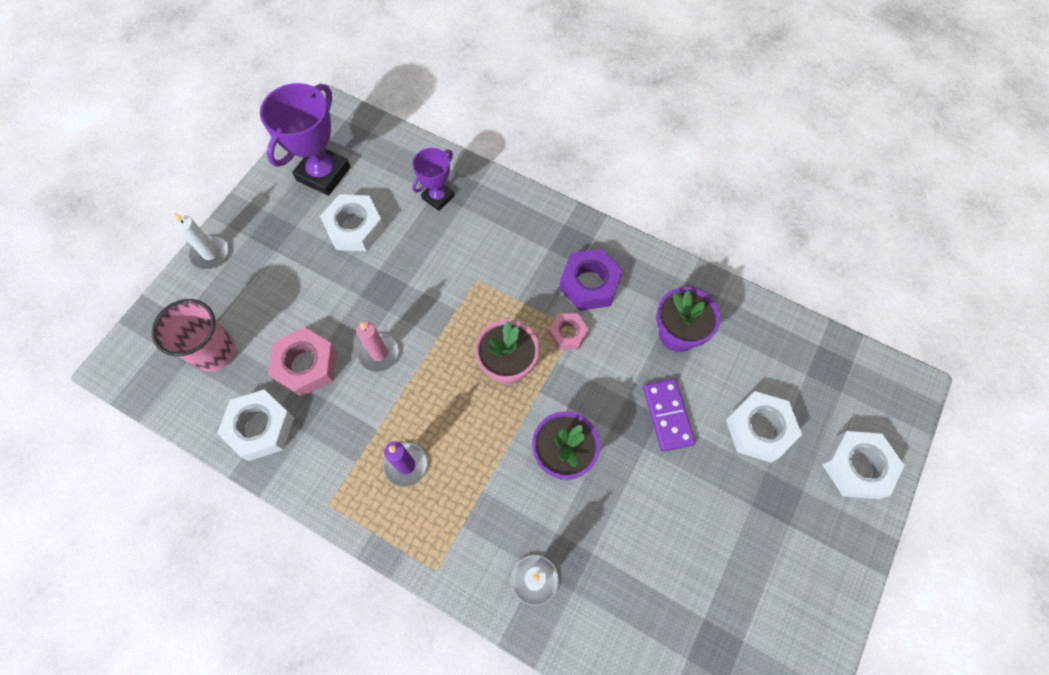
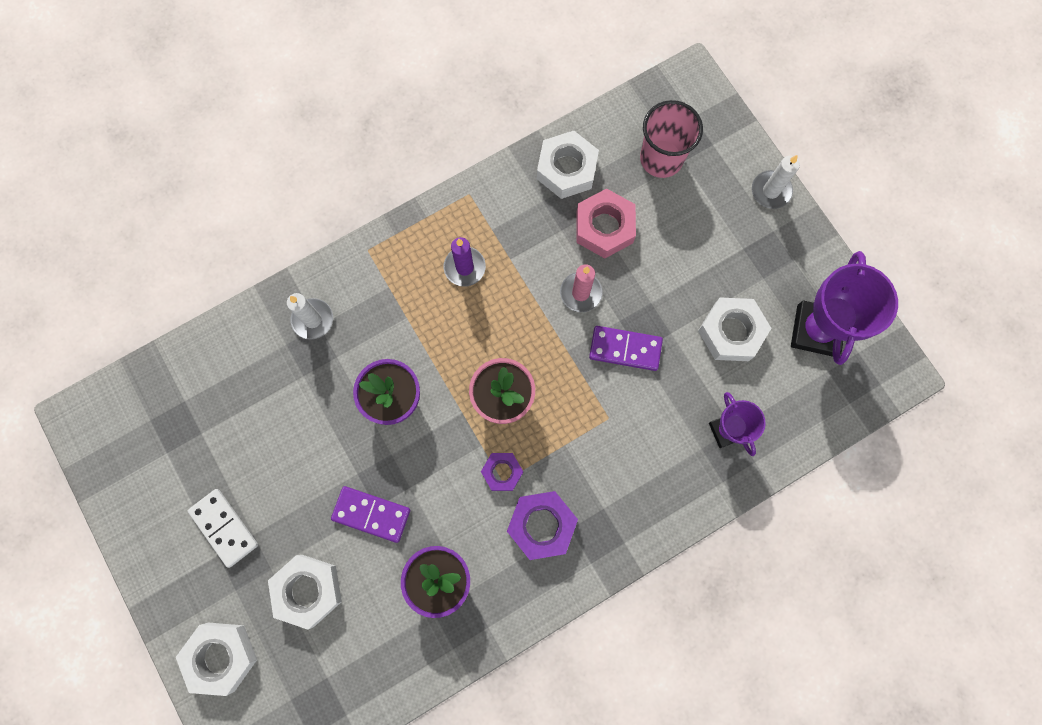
camera: 120 degrees right, 10 degrees up
(323, 174) = (816, 330): purple trophy -> purple trophy turned 45 degrees clockwise
(411, 295) = (625, 349): none -> purple domino
(568, 333) = (502, 472): pink nut -> purple nut
(764, 535) = (224, 527): none -> white domino

